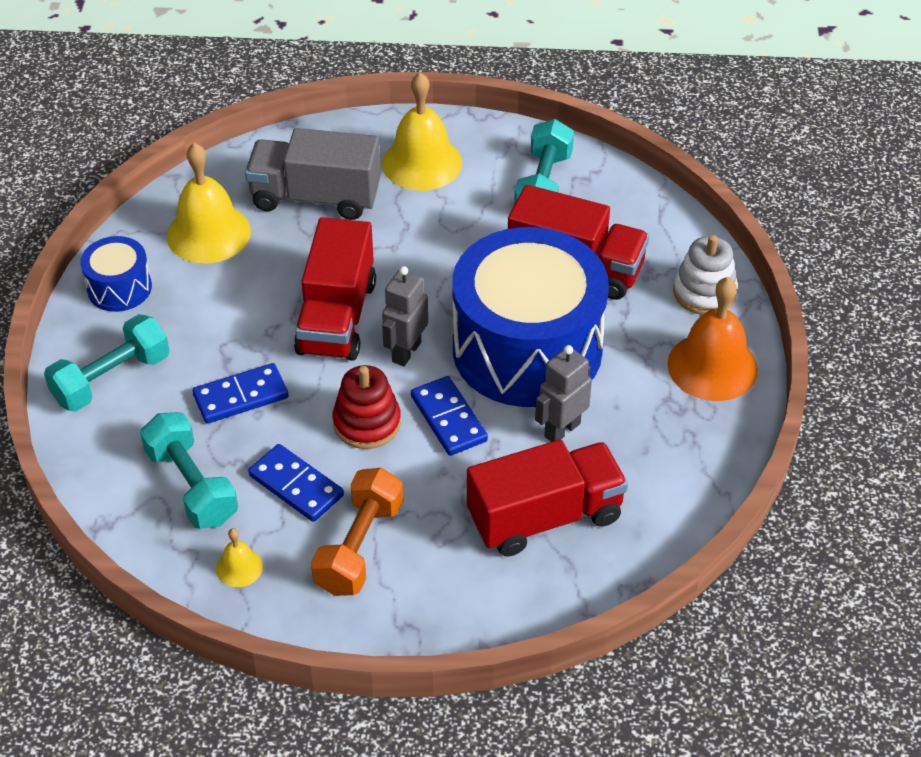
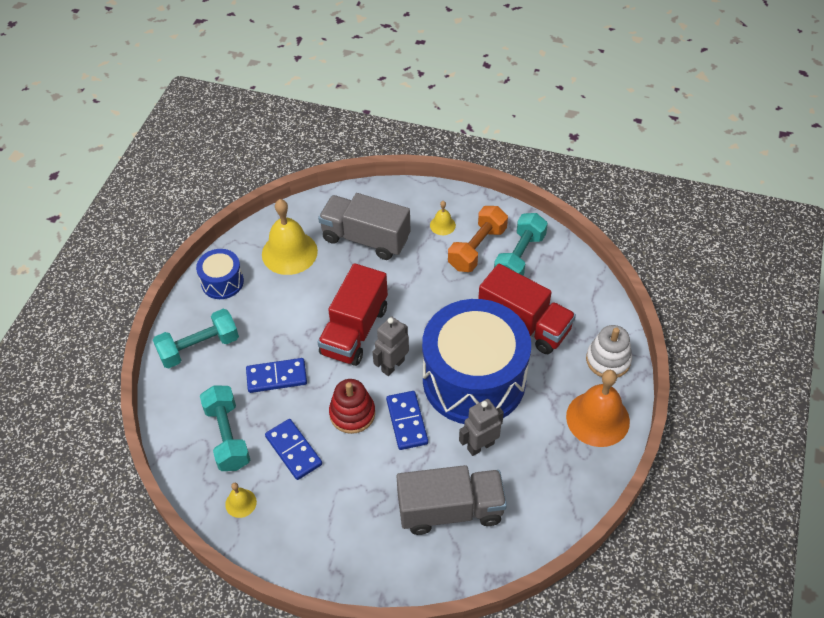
camera: 15 degrees right, 5 degrees up
(359, 547) = (321, 505): orange dumbbell -> orange dumbbell (477, 248)
(422, 163) = (442, 225): yellow bell -> yellow bell, size x0.47
(545, 517) = (450, 510): red truck -> grey truck

